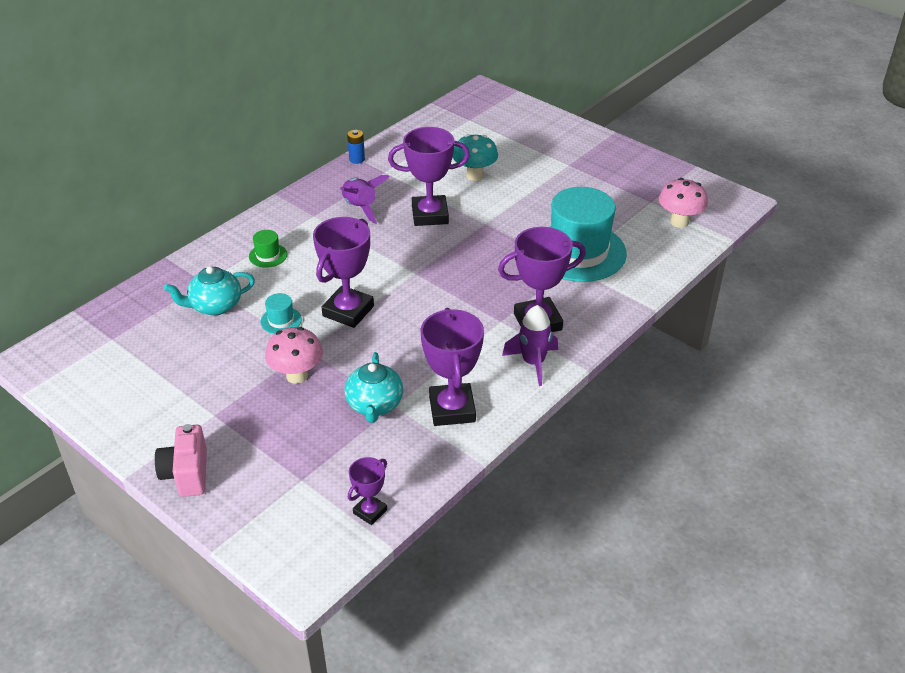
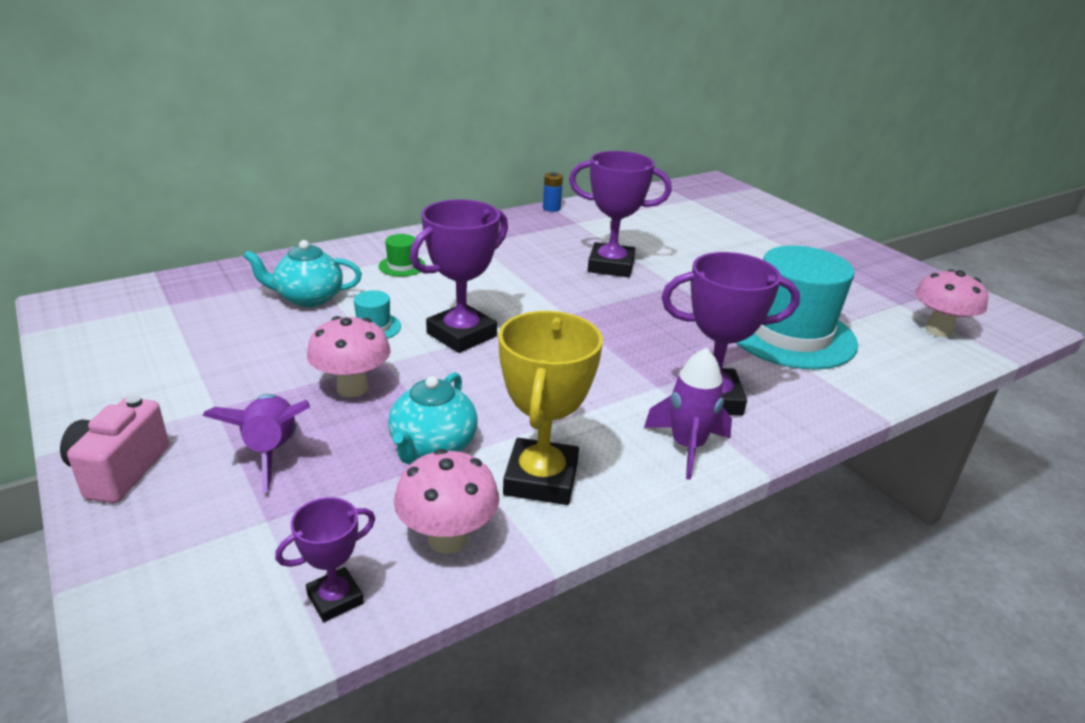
camera: 15 degrees right, 10 degrees down
(360, 208) = (532, 246): purple rocket -> purple rocket (272, 451)
(414, 461) = (447, 539): none -> pink mushroom
(452, 409) = (541, 479): purple trophy -> yellow trophy
(474, 175) = (679, 243): turquoise mushroom -> none

